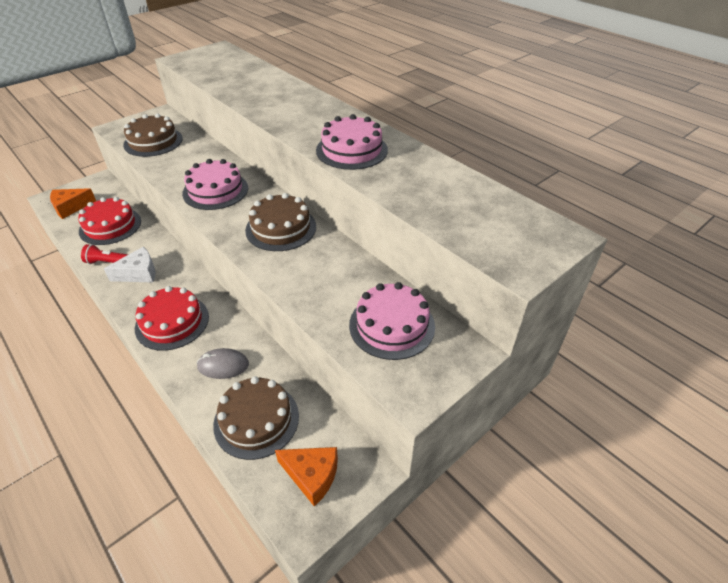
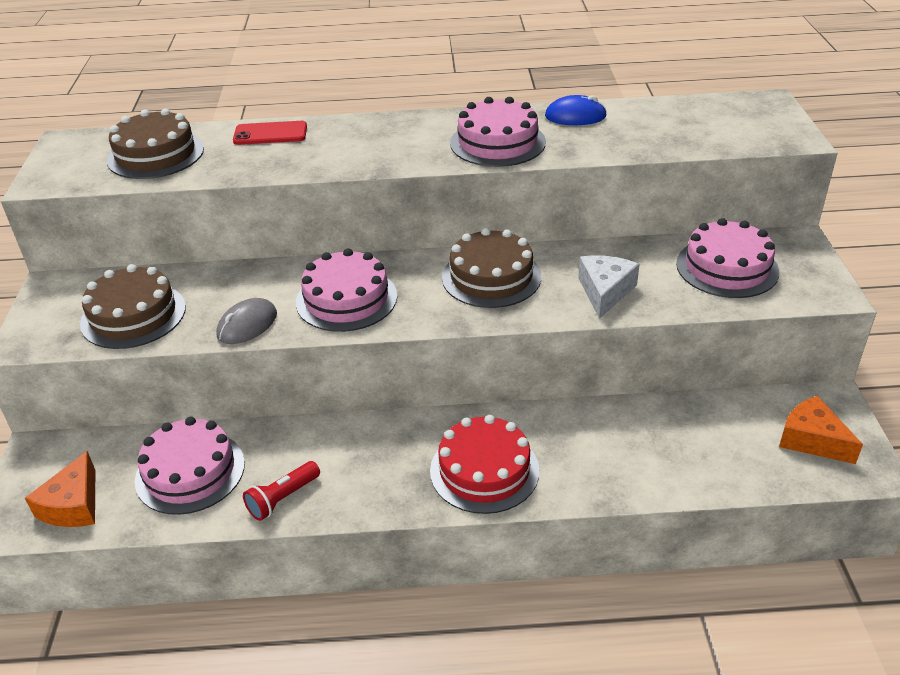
camera: 50 degrees left, 5 degrees down
(110, 226) = (190, 471): red cake -> pink cake
(139, 273) = (346, 473): white cheese -> white cheese (605, 292)
(223, 365) = (604, 450): grey mouse -> grey mouse (247, 325)
(256, 420) = (710, 453): brown cake -> brown cake (156, 154)
(281, 85) = (270, 134): none -> red phone
(312, 475) = (812, 440): orange cheese -> orange cheese turned 105 degrees counterclockwise
(423, 163) = (575, 116): none -> blue mouse

